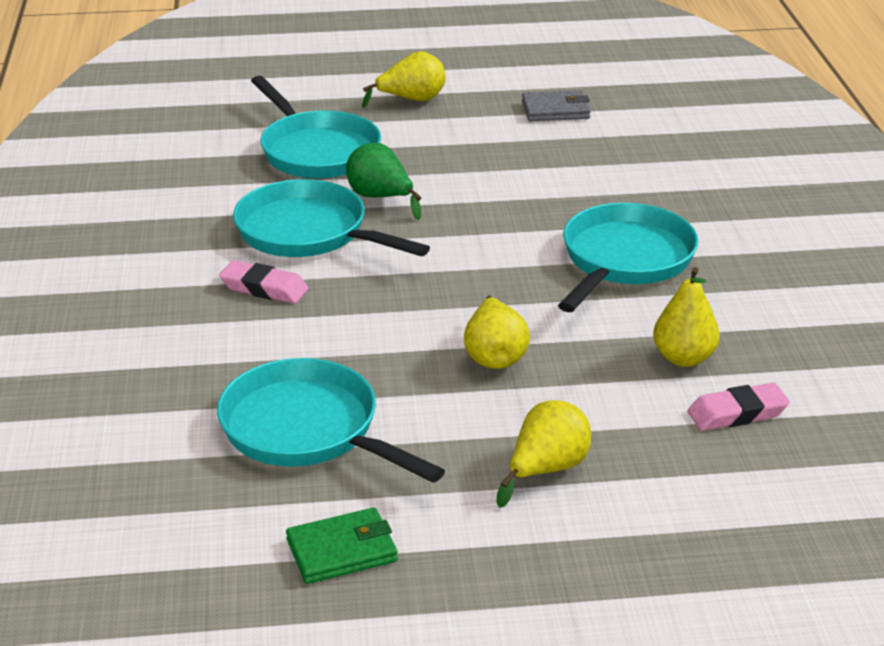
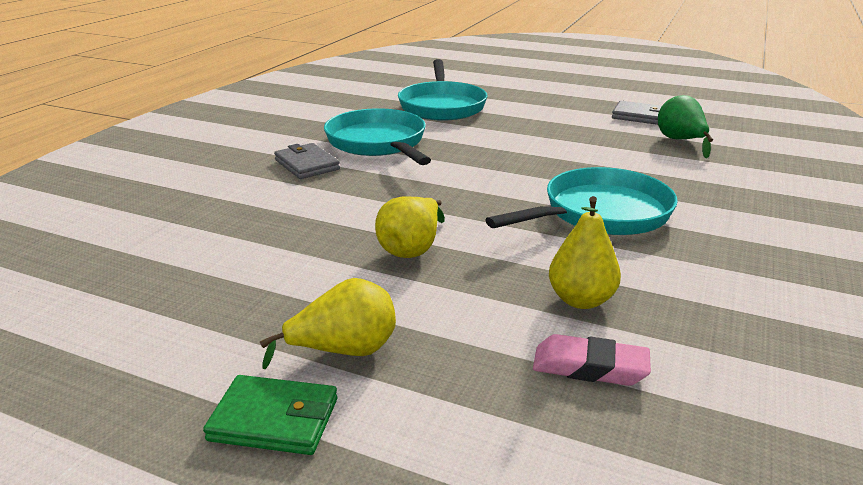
camera: 30 degrees right, 5 degrees down
(264, 288) = (307, 165): pink eraser -> grey wallet
(307, 430) = (207, 255): turquoise pan -> none
(342, 551) = (95, 353): green wallet -> green wallet (274, 420)
(381, 198) = (452, 136): green pear -> green pear (681, 141)
(411, 100) = (538, 94): yellow pear -> none

